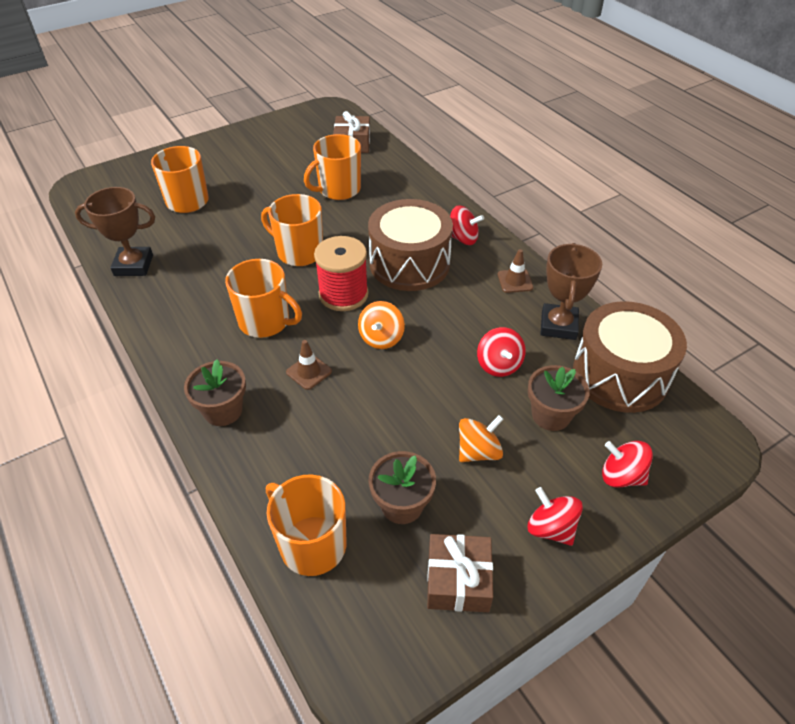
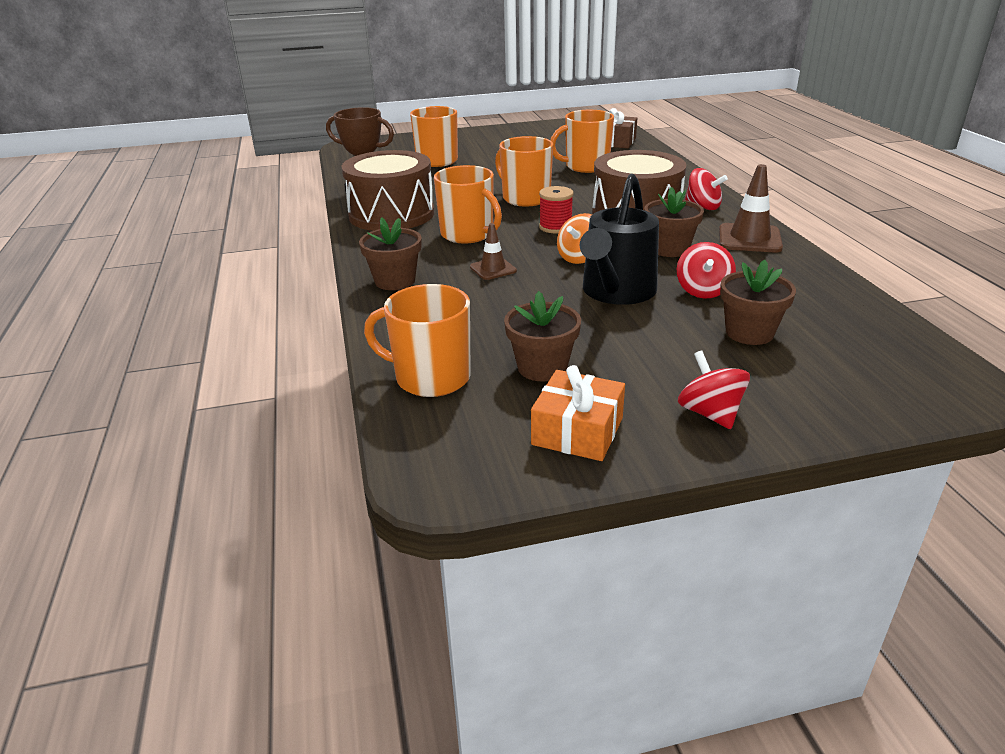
camera: 20 degrees right, 15 degrees down
(311, 544) = (431, 377): orange mug -> orange mug turned 45 degrees counterclockwise
(343, 294) = (555, 227): red spool -> red spool, size x0.63
(429, 382) = (616, 292): none -> black watering can
(454, 309) = (669, 249): none -> brown flower pot
(458, 580) = (577, 431): brown gift -> orange gift
(478, 451) = (649, 345): orange spinning top -> none
(515, 281) = (749, 239): brown traffic cone -> brown traffic cone, size x1.66
(558, 325) = (788, 273): brown trophy -> none
(620, 375) = (851, 316): brown drum -> brown drum (391, 214)
(621, 476) = (820, 390): red spinning top -> none

